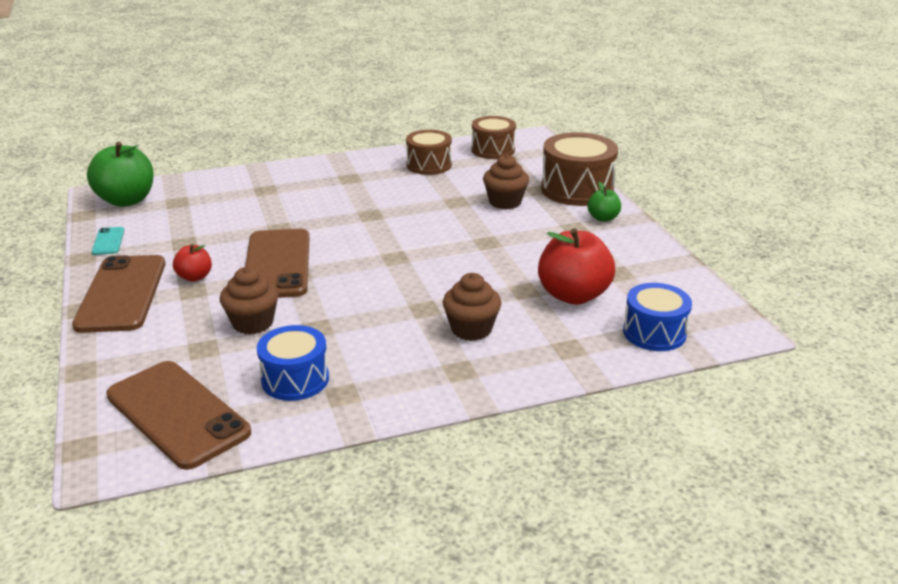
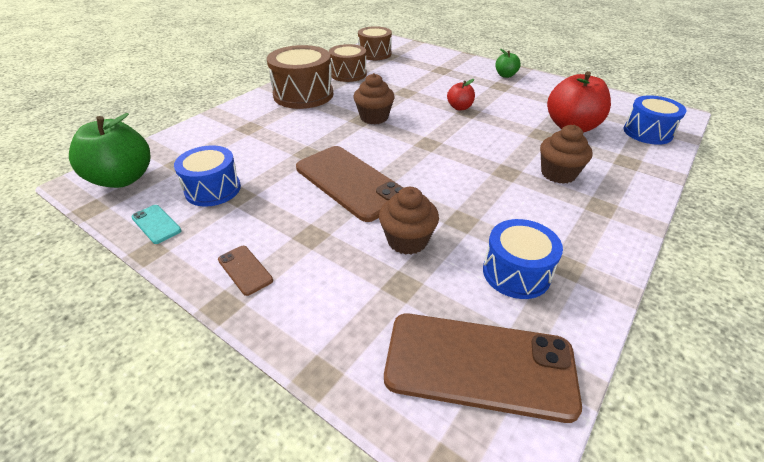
camera: 35 degrees left, 10 degrees up
(121, 294) = (245, 270): brown phone -> brown phone, size x0.43
(173, 231) = (213, 189): none -> blue drum
(195, 277) = (295, 222): red apple -> red apple (459, 107)
(505, 202) = (435, 83): brown cupcake -> brown cupcake (374, 117)
(577, 189) = (463, 63): brown drum -> brown drum (303, 95)

